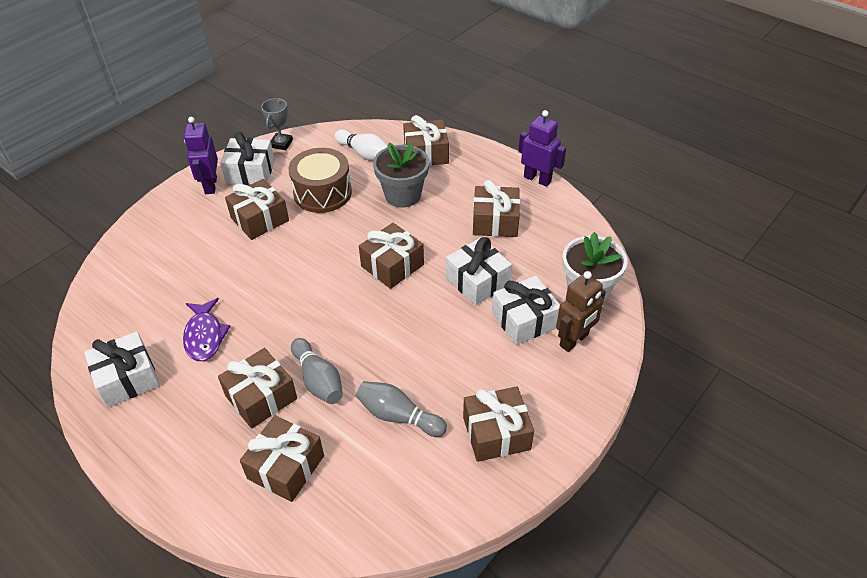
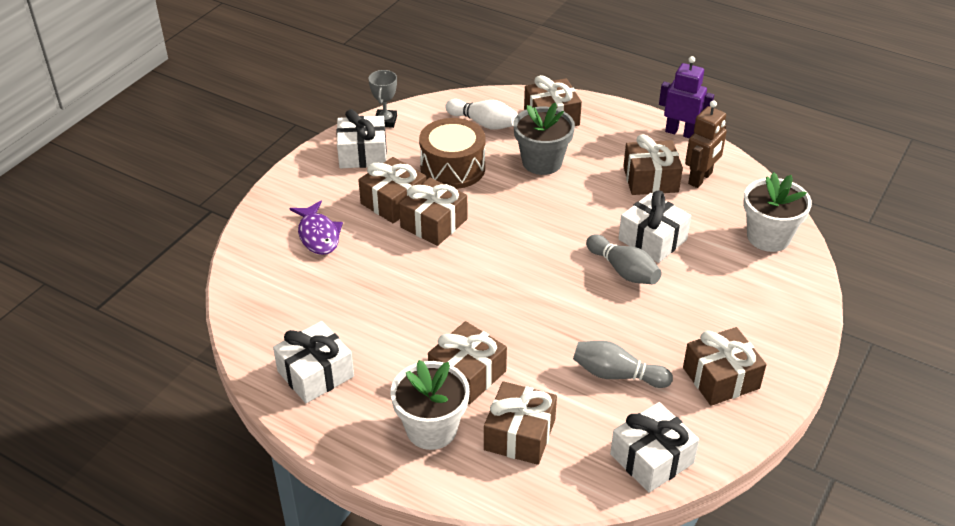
camera: 10 degrees left, 5 degrees down
(205, 336) = (382, 323): purple fish -> purple fish (318, 235)
(208, 449) = (431, 429): none -> white flower pot
(210, 185) = (322, 172): purple robot -> none
(318, 380) = (521, 351): grey bowling pin -> grey bowling pin (623, 270)
(392, 265) = (557, 233): brown gift -> brown gift (434, 223)
(524, 320) = (713, 271): white gift -> white gift (651, 459)
(574, 340) = (770, 285): brown robot -> brown robot (700, 178)

